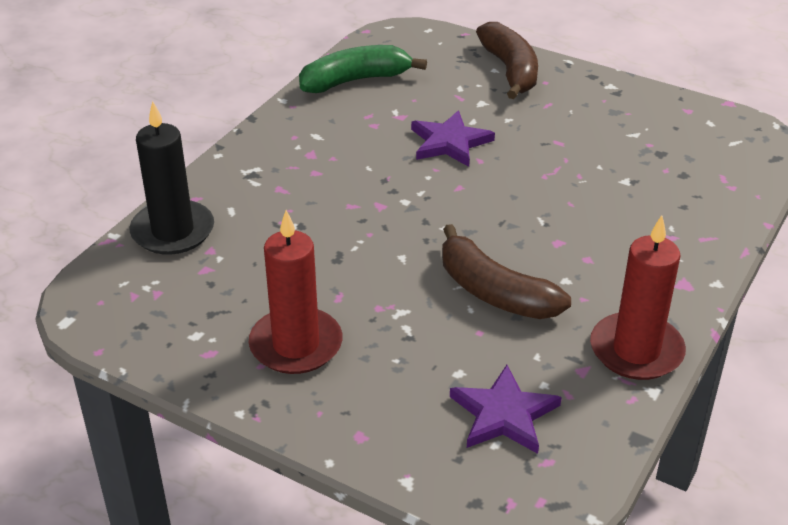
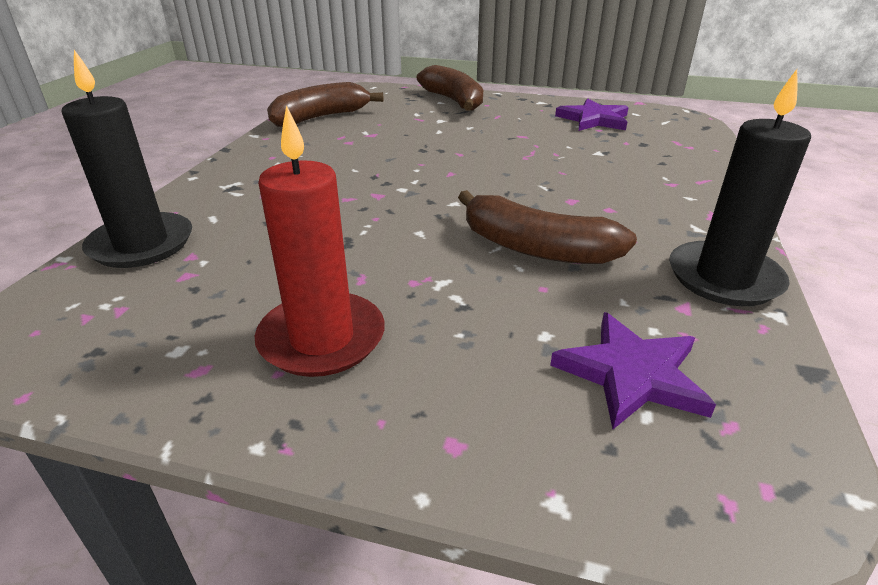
camera: 15 degrees left, 5 degrees down
(355, 80) = (321, 117): green banana -> brown banana
(449, 142) = (425, 145): purple star -> purple star (594, 119)
(636, 350) = (724, 278): red candle -> black candle

